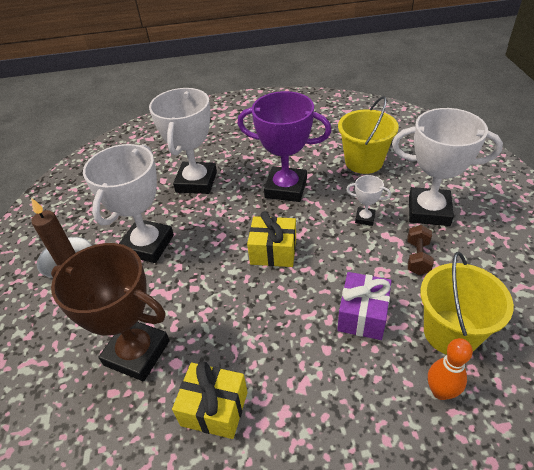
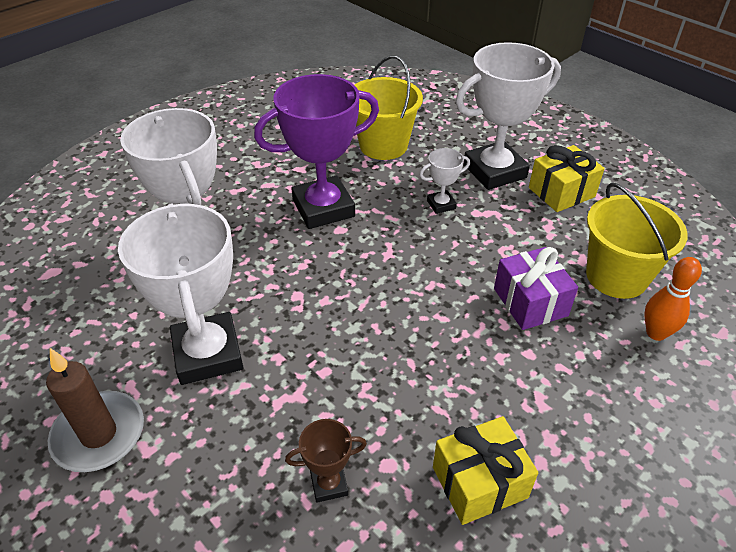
camera: 40 degrees left, 0 degrees up
(137, 353) = (329, 484): brown trophy -> brown trophy, size x0.45
(273, 251) = (378, 284): yellow gift -> yellow gift (561, 192)
(417, 257) = (526, 221): brown dumbbell -> none

